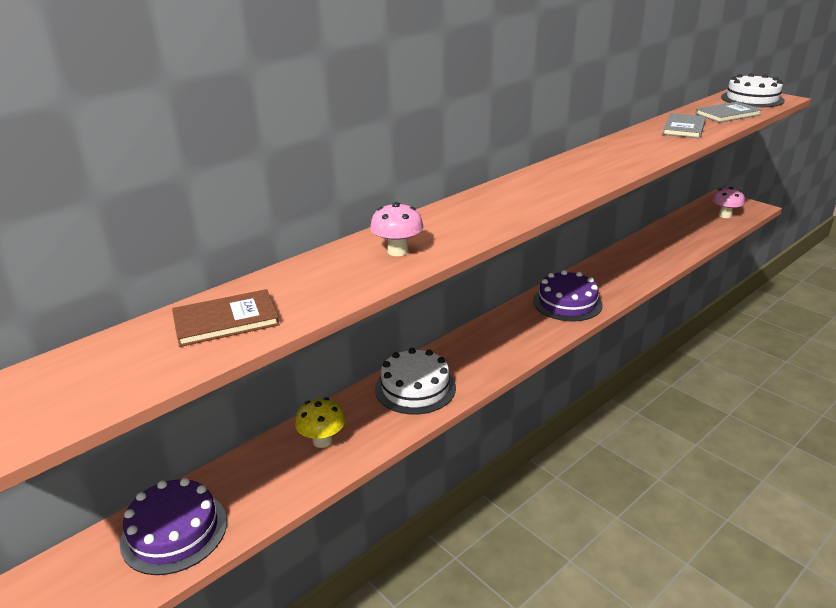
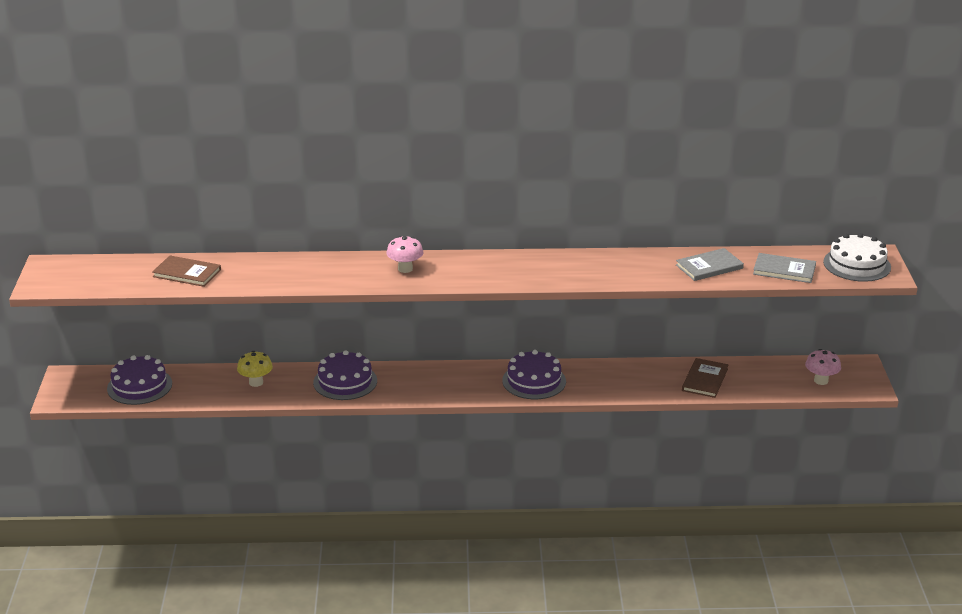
camera: 40 degrees right, 0 degrees up
(397, 251) = (320, 273): pink mushroom -> pink mushroom (405, 269)
(415, 388) = (345, 382): white cake -> purple cake
(667, 246) = (705, 380): none -> brown book

